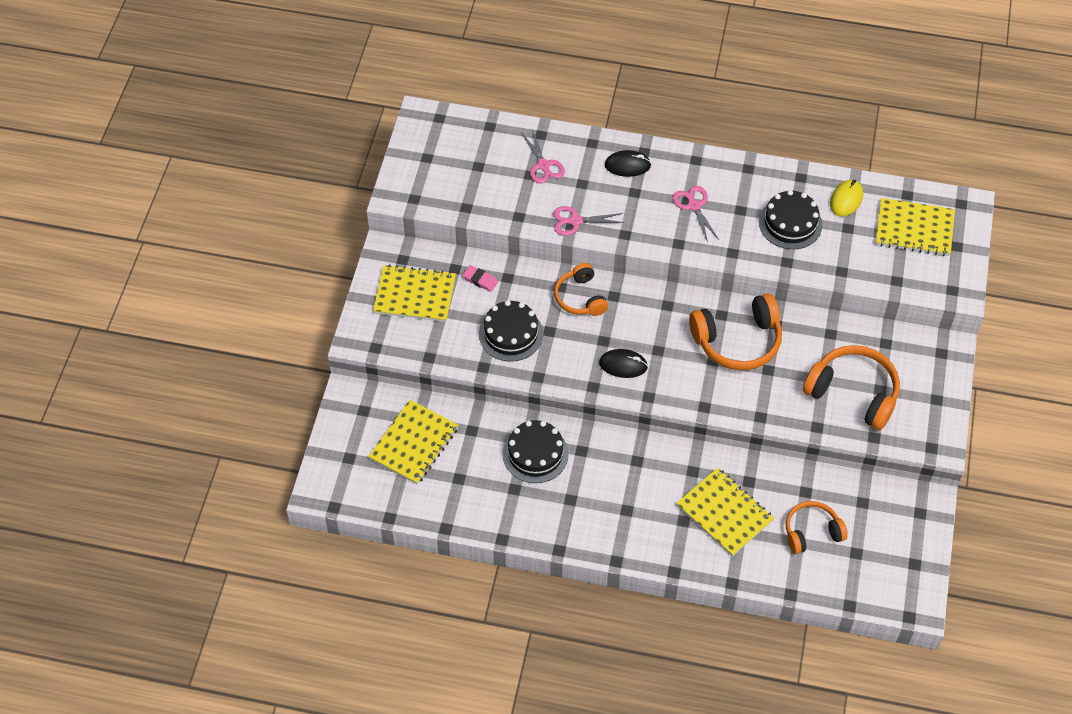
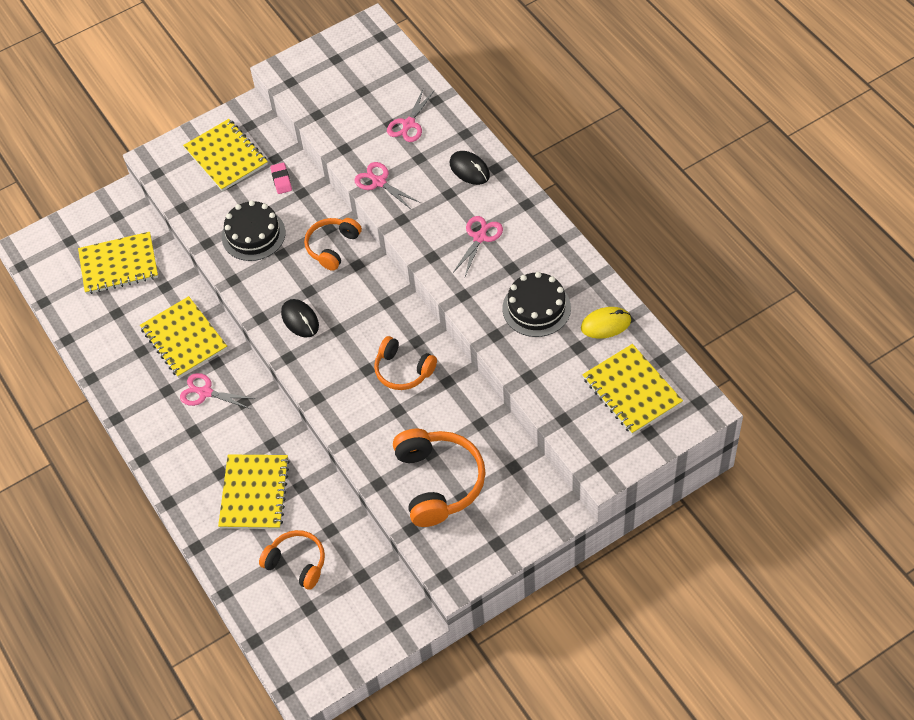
camera: 50 degrees right, 0 degrees up
(535, 454) = (184, 338): black cake -> yellow notebook
(601, 477) = (205, 392): none -> pink scissors
(737, 341) = (403, 370): orange headphones -> orange headphones, size x0.63

